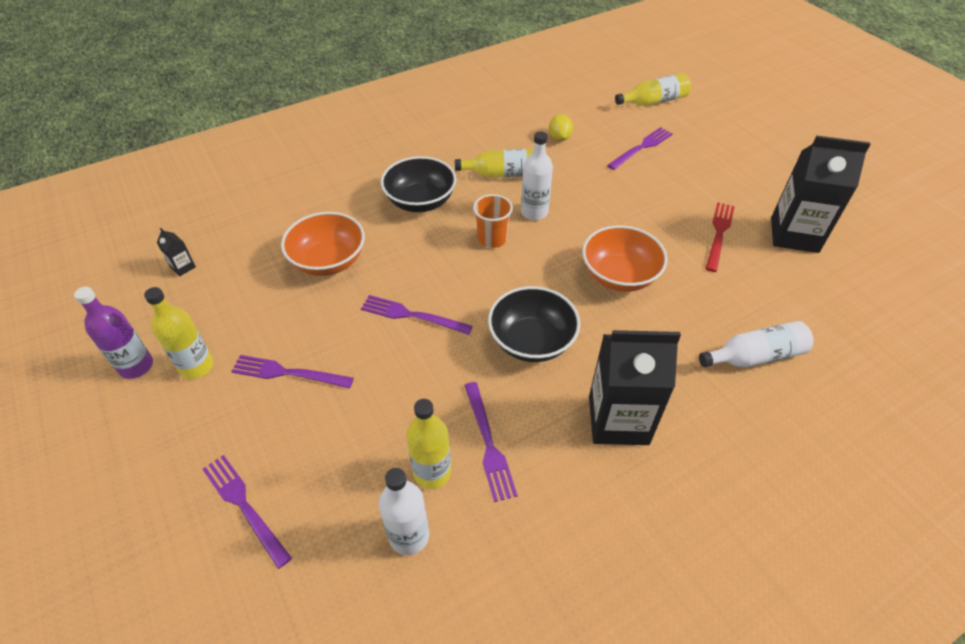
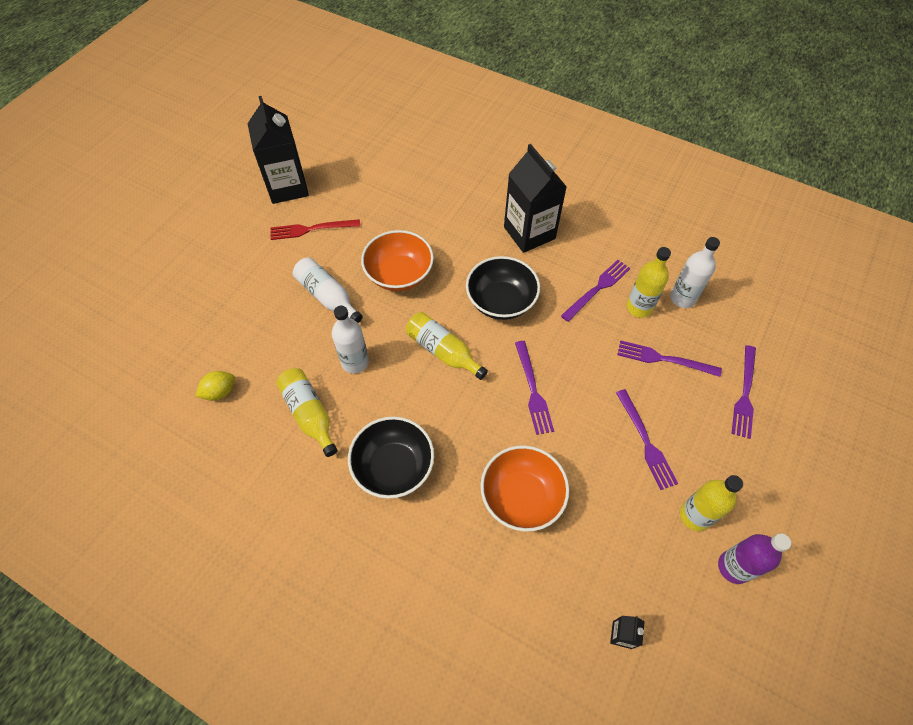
camera: 120 degrees left, 10 degrees up
(492, 238) = (409, 378): orange cup -> none
(641, 147) = (207, 316): purple fork -> purple fork (664, 359)
(653, 101) = (110, 333): yellow bottle -> yellow bottle (443, 351)
(754, 356) = (429, 183): white bottle -> white bottle (328, 296)

